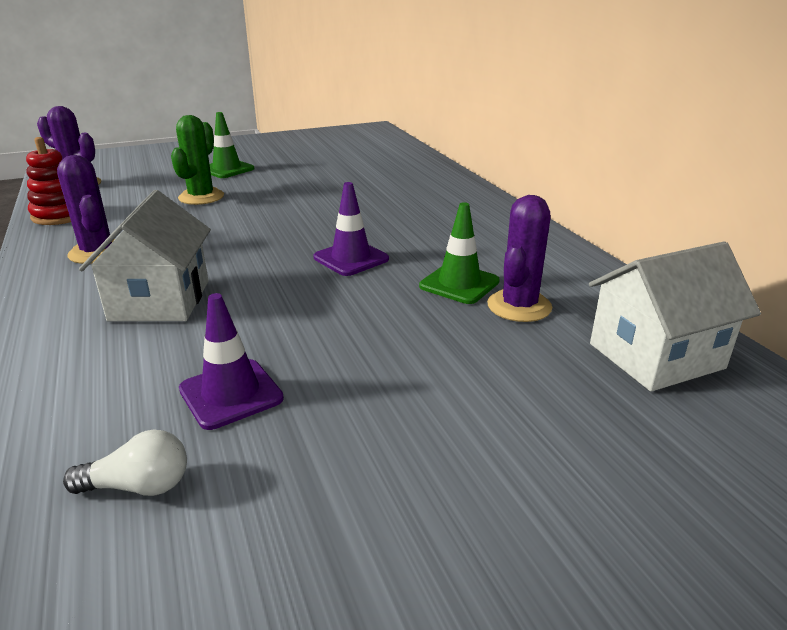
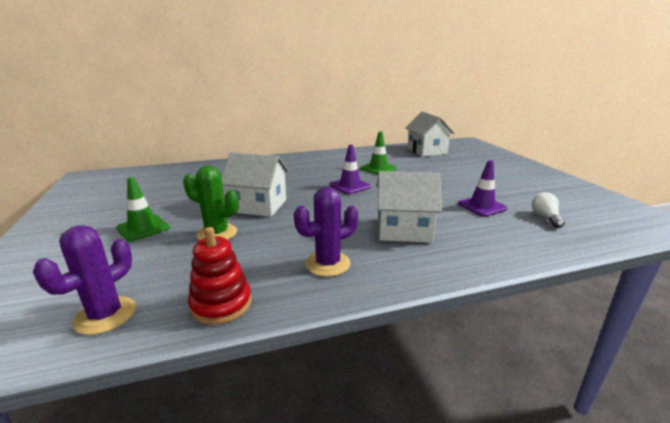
camera: 85 degrees left, 5 degrees down
(274, 206) = (258, 206): none -> white house
(519, 306) = (397, 162): purple cactus -> none

